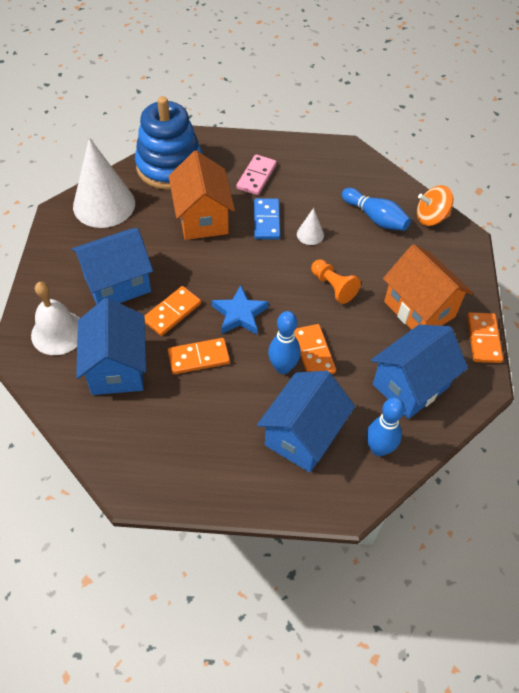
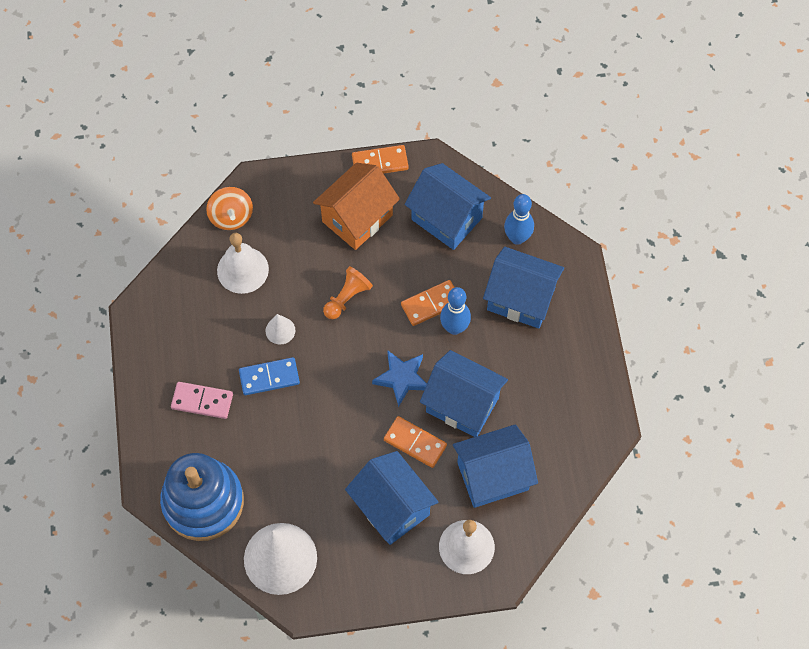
camera: 100 degrees left, 10 degrees up
(198, 357) = (462, 404): orange domino -> blue house
(202, 218) = (279, 444): orange house -> none
(375, 218) = (242, 270): blue bowling pin -> white bell

